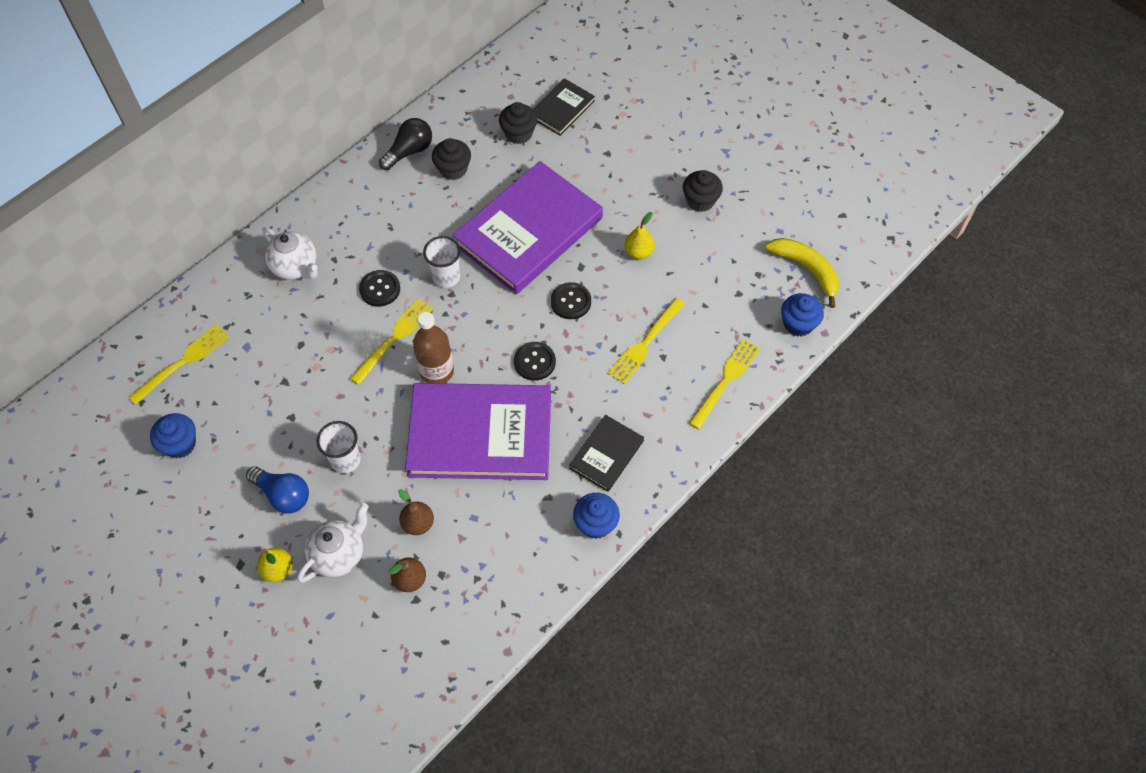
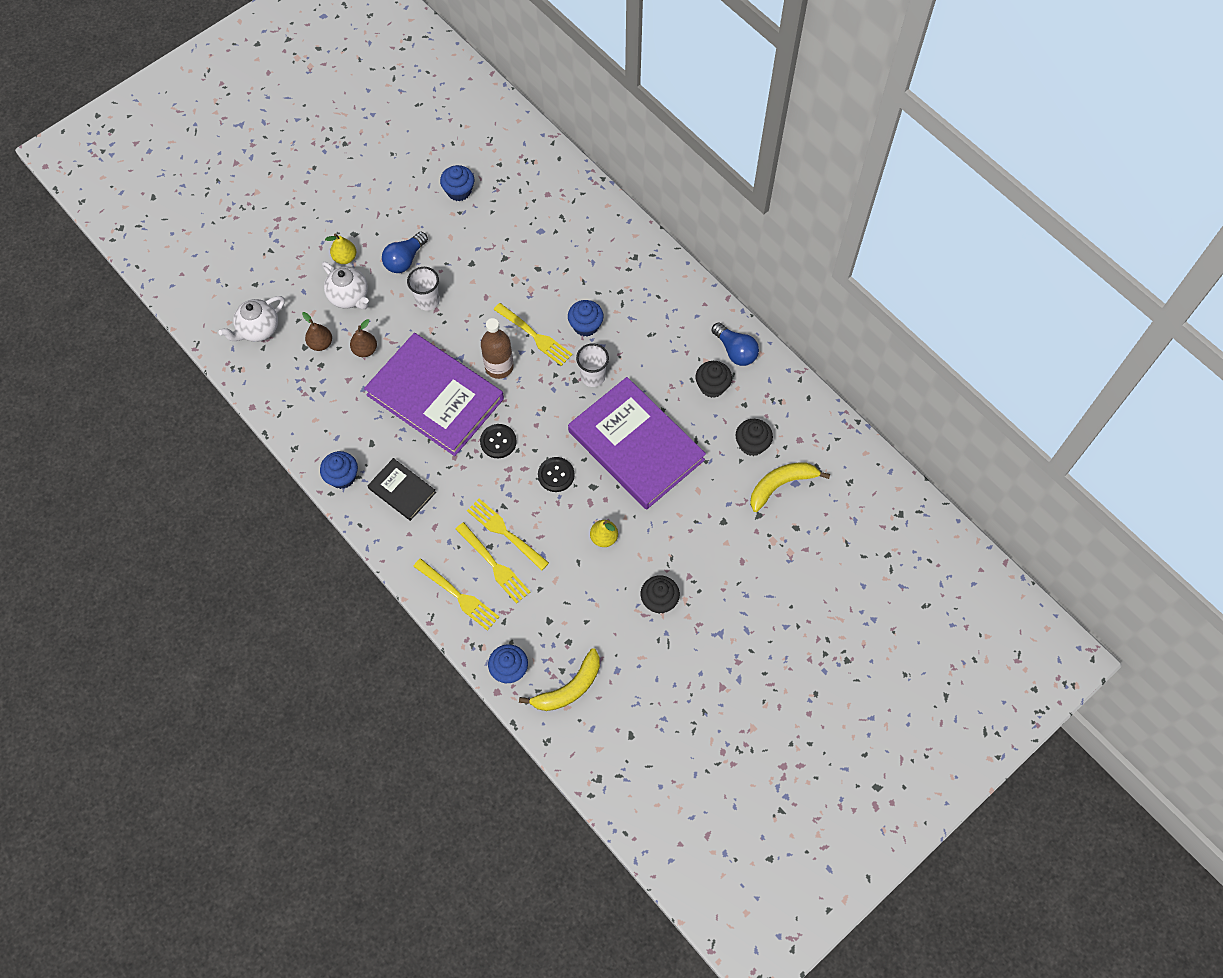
camera: 95 degrees right, 5 degrees up
(183, 362) = (531, 189): yellow fork -> yellow fork (494, 565)
(296, 267) = (614, 263): white teapot -> white teapot (258, 329)
(380, 289) = (585, 326): black button -> blue cupcake
(409, 151) = (735, 351): black light bulb -> blue light bulb
(480, 434) = (435, 397): purple book -> purple book turned 60 degrees counterclockwise
(562, 109) = (781, 485): black book -> yellow banana

